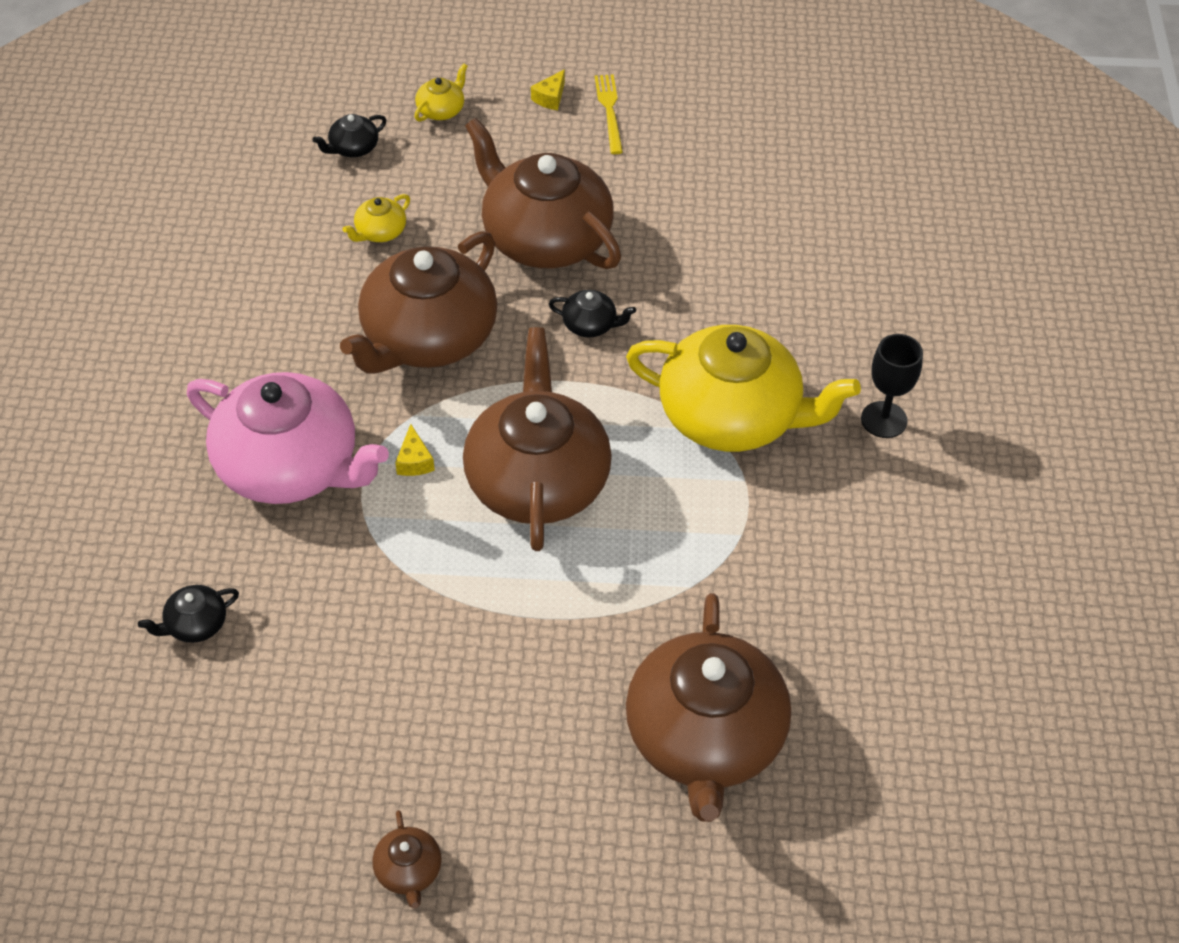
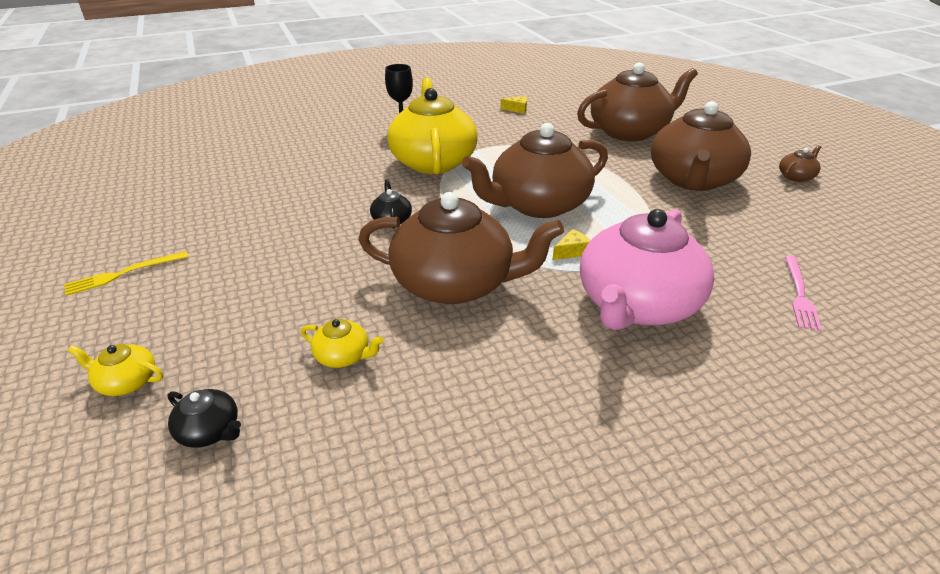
camera: 115 degrees left, 15 degrees down
(195, 624) = (799, 294): black teapot -> pink fork
(291, 466) = (636, 304): pink teapot -> pink teapot turned 150 degrees counterclockwise
(545, 238) = (308, 261): brown teapot -> brown teapot (692, 180)
(550, 98) = (102, 312): yellow cheese -> yellow cheese (517, 109)

